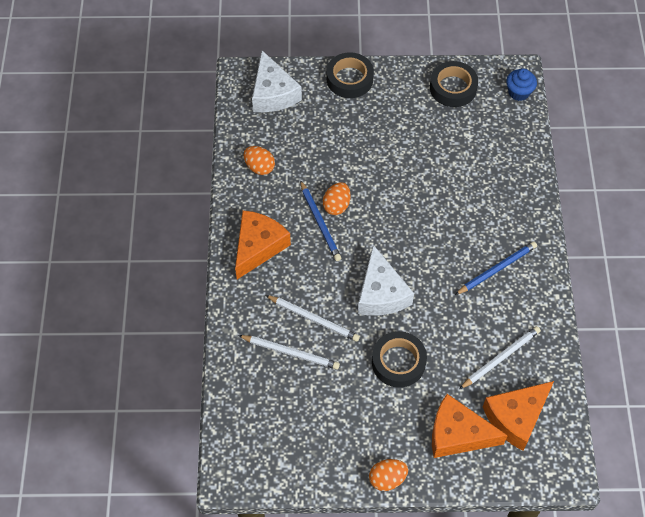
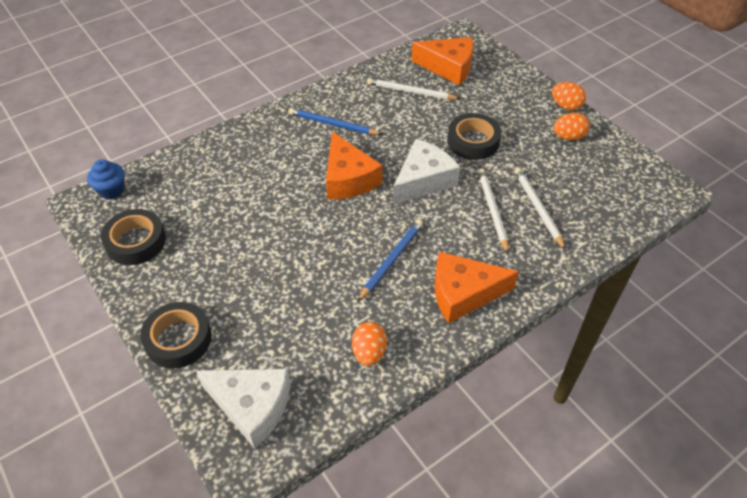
camera: 125 degrees left, 10 degrees down
(273, 93) = (252, 407): white cheese -> white cheese turned 75 degrees clockwise
(336, 205) = (360, 258): orange egg -> orange egg (568, 137)
(457, 434) = (493, 88): orange cheese -> orange cheese (348, 179)

